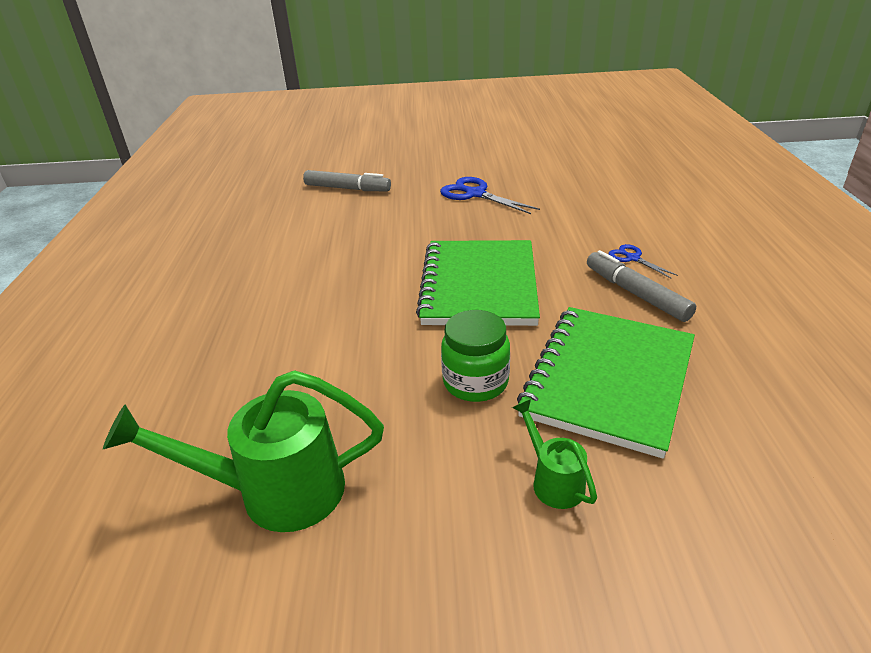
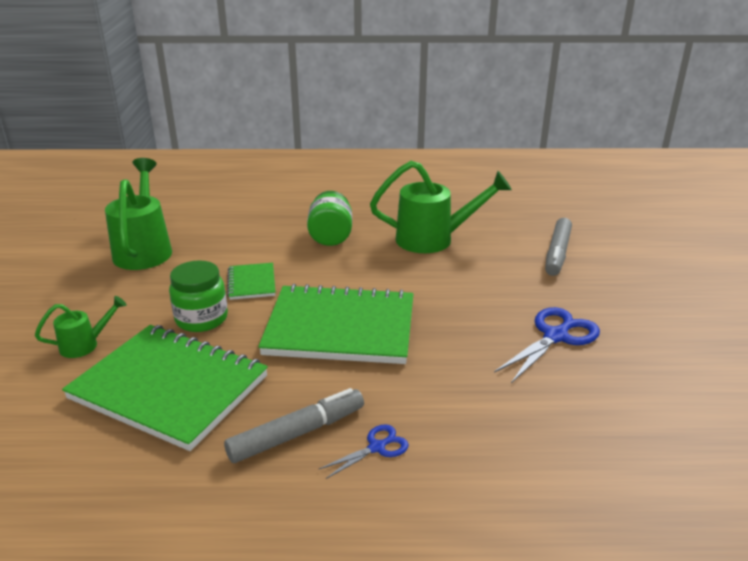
camera: 90 degrees right, 5 degrees down
(282, 308) = (330, 237): none -> green jar
(306, 243) = (433, 239): none -> green watering can
(391, 355) = (251, 283): none -> green notebook

